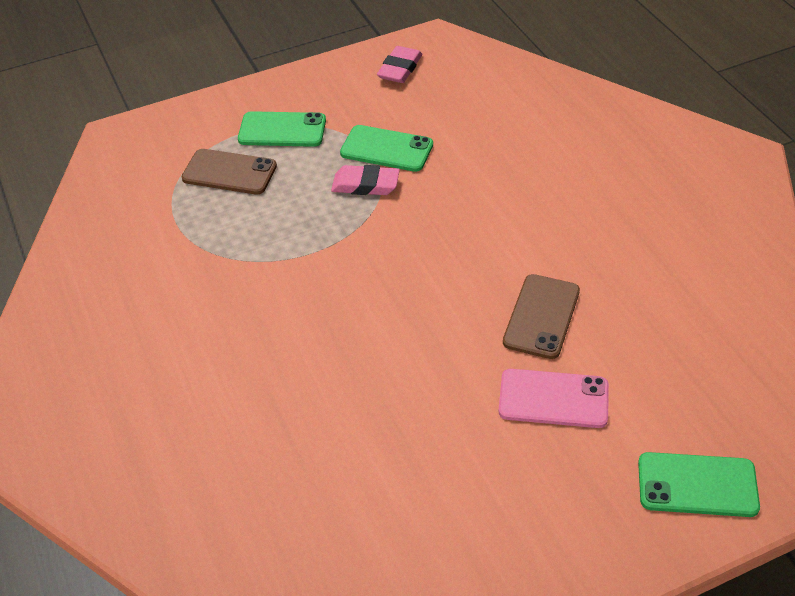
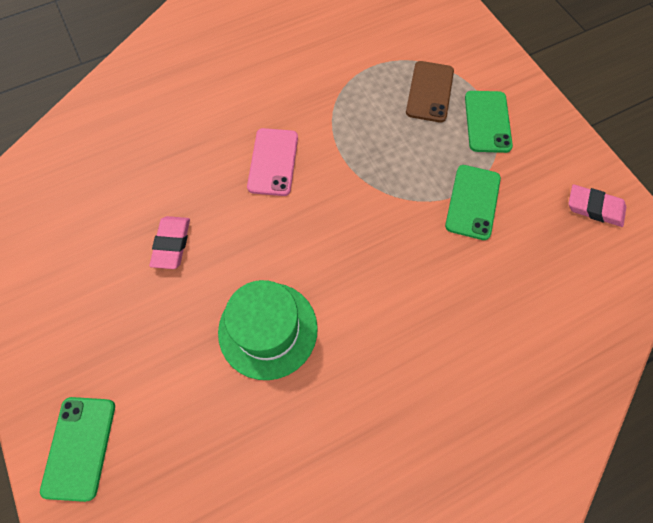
camera: 85 degrees right, 20 degrees up
(365, 185) = (423, 188): pink eraser -> pink eraser (172, 244)
(541, 316) = (268, 330): brown phone -> green hat
(553, 399) = (179, 335): pink phone -> pink phone (273, 162)

